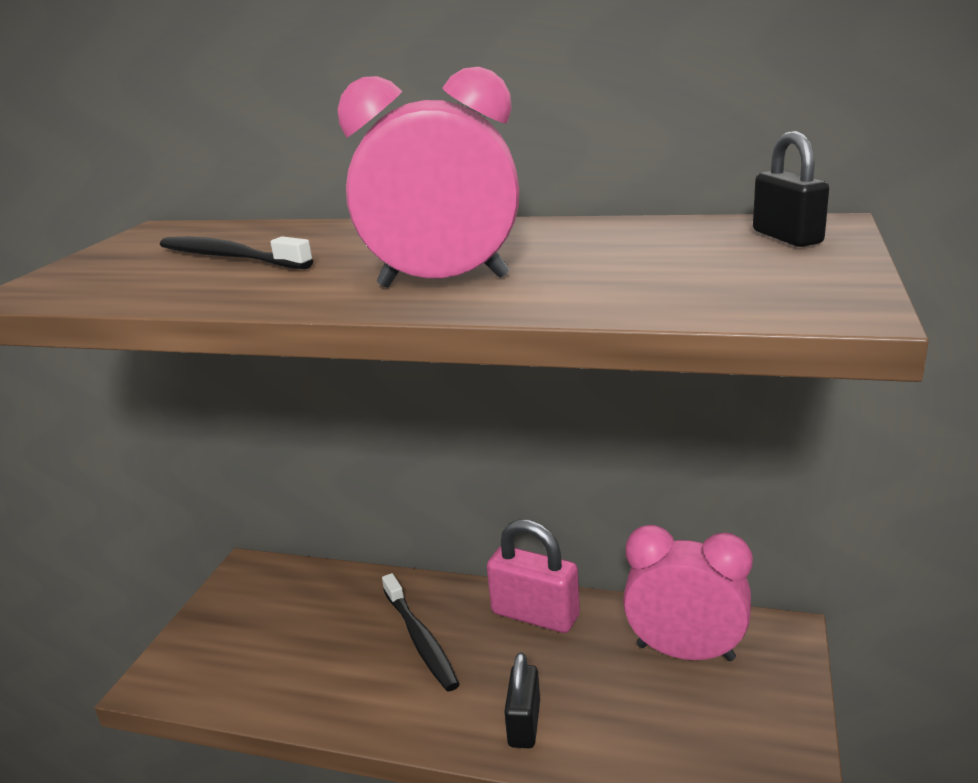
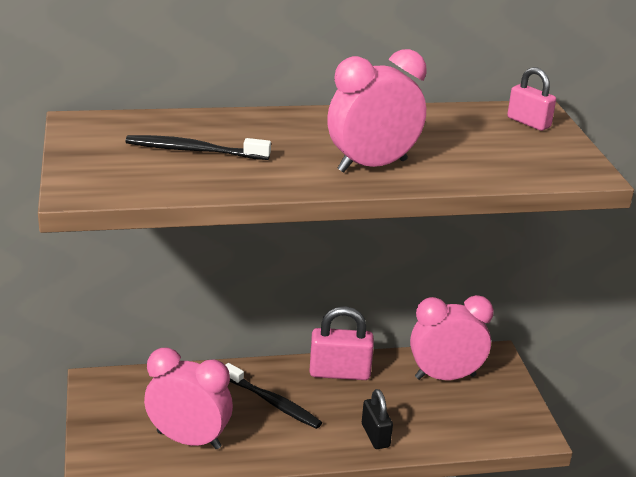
camera: 30 degrees left, 5 degrees up
(282, 668) = (188, 440): none -> pink clock
(787, 237) = (528, 122): black padlock -> pink padlock

